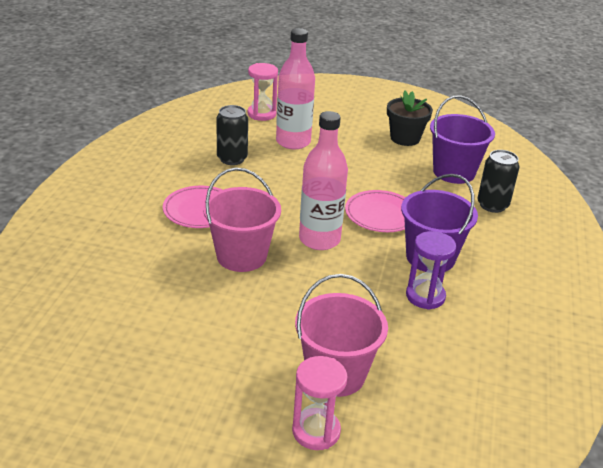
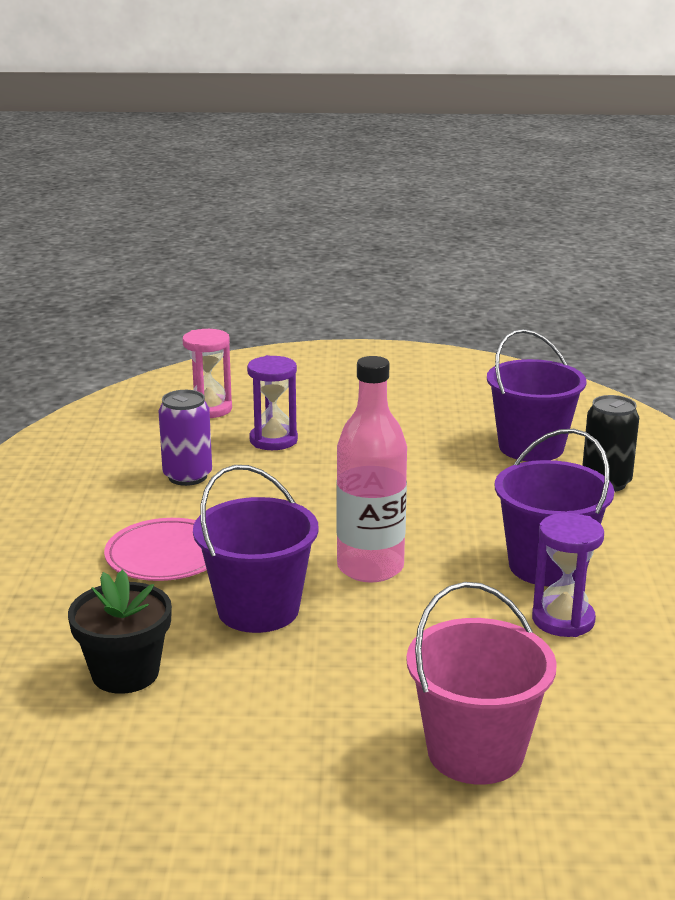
camera: 10 degrees left, 10 degrees down
(232, 159) = (187, 476): black can -> purple can
(241, 256) = (258, 609): pink bucket -> purple bucket
(293, 142) = (273, 440): pink bottle -> purple hourglass
(316, 431) = (480, 840): pink hourglass -> none
(381, 214) = (448, 519): pink plate -> none
(405, 138) = (440, 412): black flower pot -> black flower pot (125, 673)

